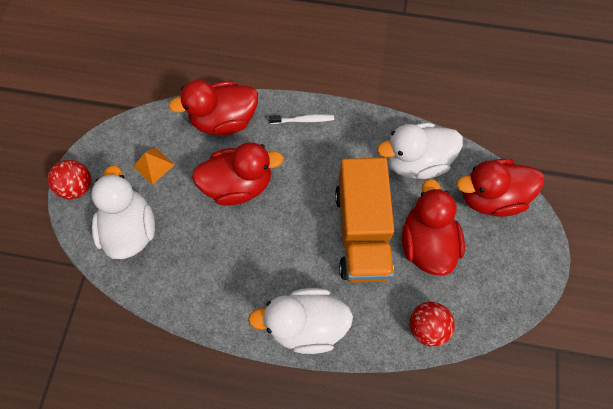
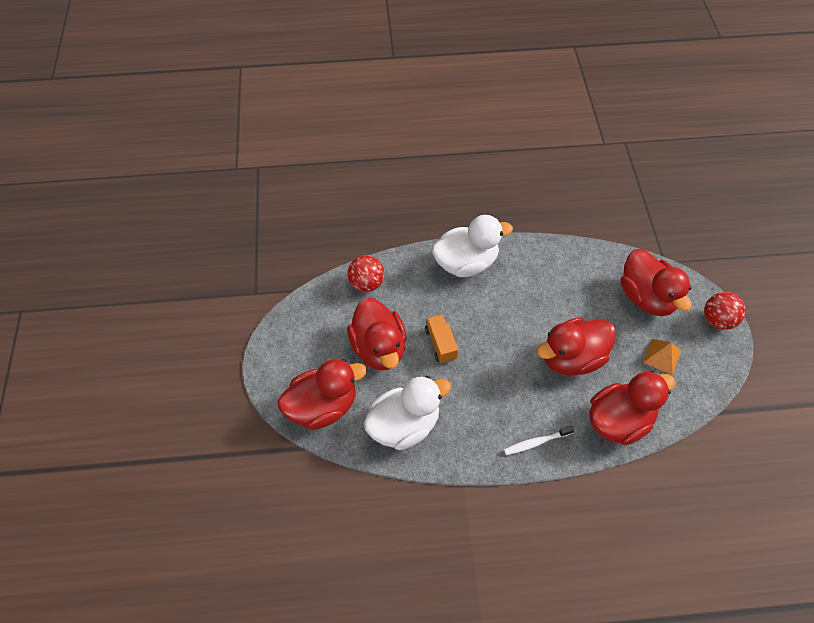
camera: 165 degrees right, 10 degrees down
(131, 229) = (646, 297): white duck -> red duck
(361, 231) = (440, 344): orange truck -> orange truck, size x0.45

